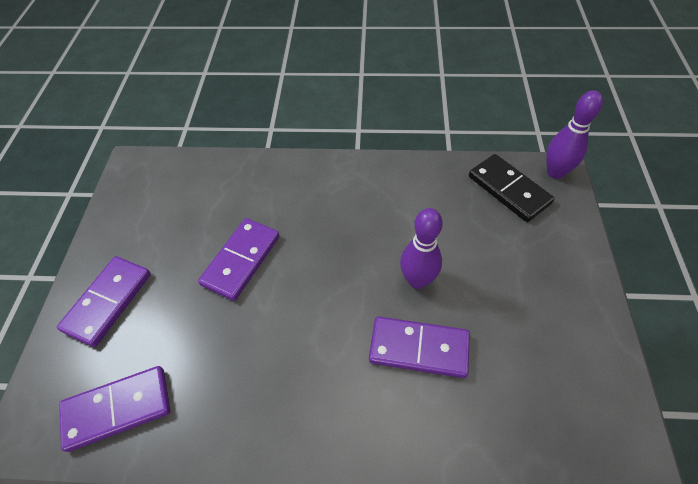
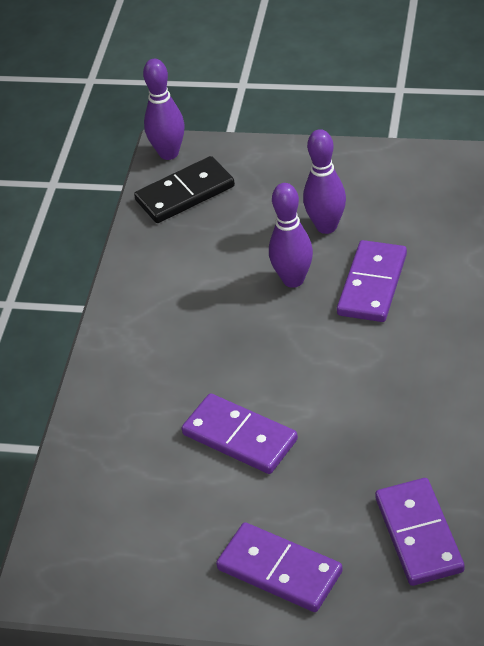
camera: 80 degrees left, 10 degrees down
(491, 301) = (326, 226): none -> purple bowling pin

